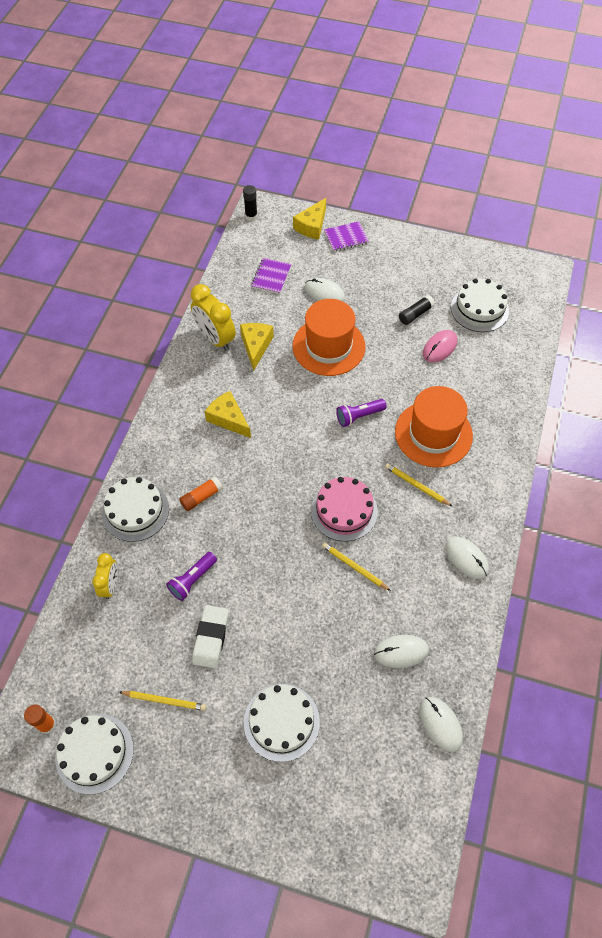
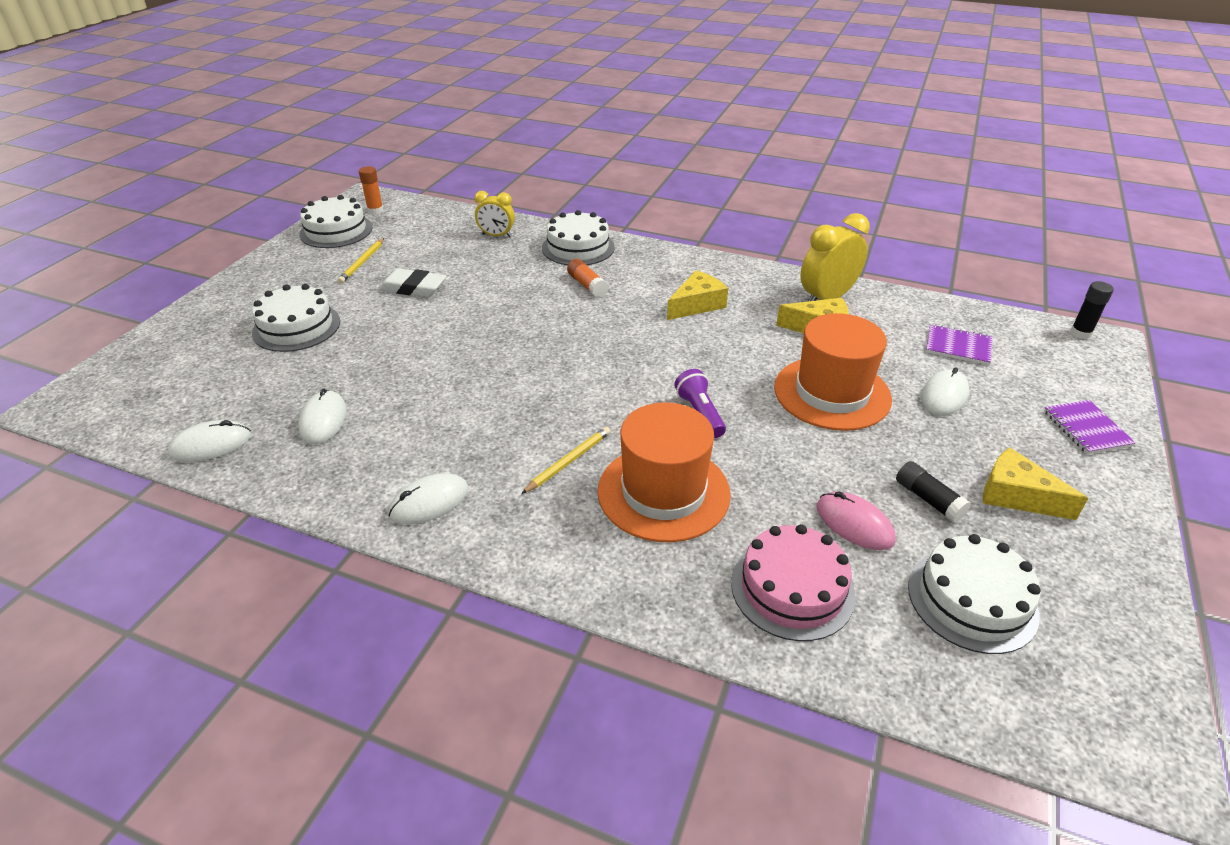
camera: 95 degrees right, 20 degrees down
(192, 580) = (485, 278): purple flashlight -> none
(312, 226) = (1093, 392): yellow cheese -> yellow cheese (1016, 496)
(344, 510) = (543, 388): pink cake -> pink cake (792, 588)
(354, 567) = (457, 390): yellow pencil -> none

